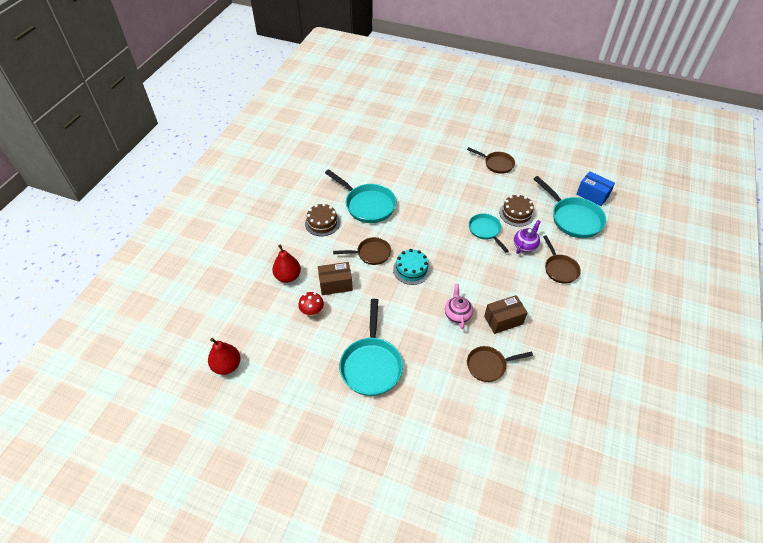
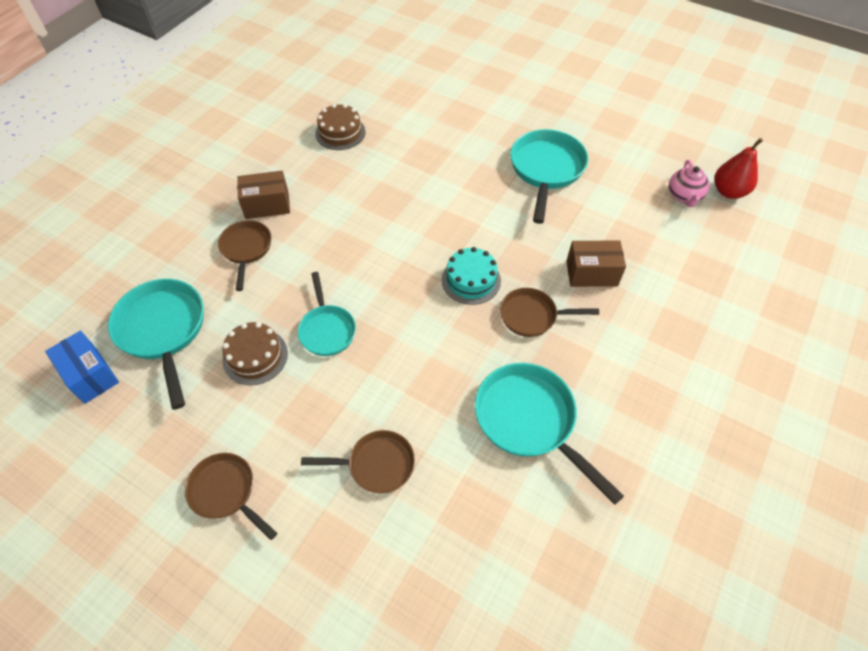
camera: 170 degrees left, 5 degrees up
(288, 276) = (668, 296): red pear -> none
(312, 311) = (625, 240): red mushroom -> none
(322, 223) = (618, 391): brown cake -> brown cake (340, 132)
(457, 314) = (422, 209): pink teapot -> pink teapot (684, 196)
(488, 365) = (405, 152): brown pan -> brown pan (376, 465)
(503, 320) = (364, 195): brown box -> brown box (267, 205)
(525, 246) = (276, 293): purple teapot -> none

